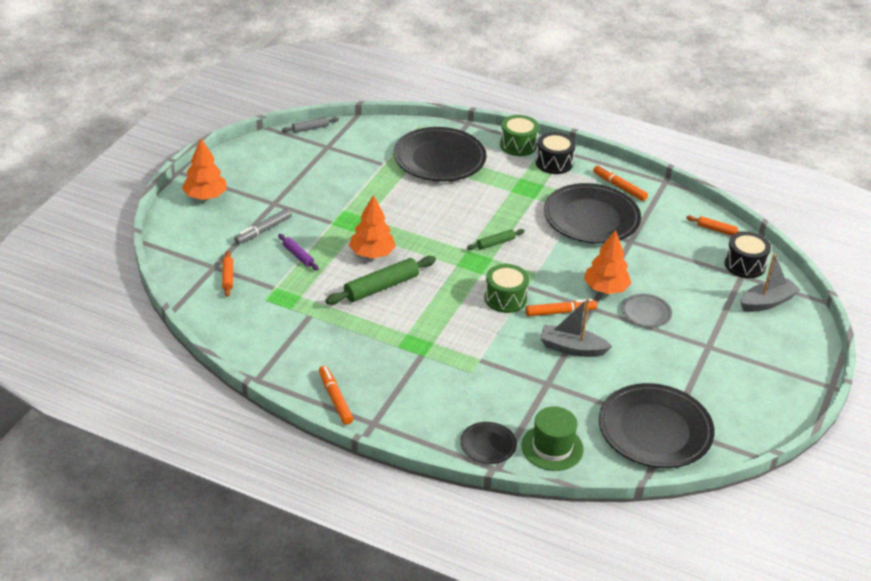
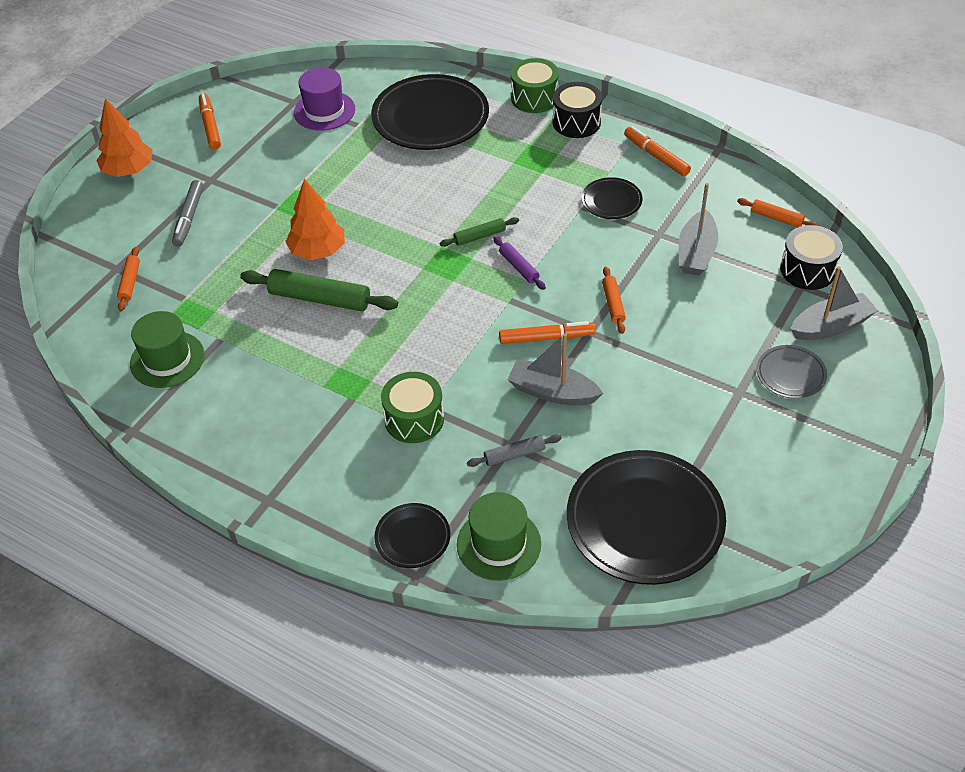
camera: 10 degrees right, 10 degrees up
(263, 230) = (189, 218): grey marker -> grey marker turned 45 degrees counterclockwise
(271, 330) = (167, 359): none -> green hat
(298, 255) = (224, 253): purple rolling pin -> purple rolling pin (519, 267)
(310, 128) = (278, 77): grey rolling pin -> grey rolling pin (514, 455)
(335, 399) = (226, 462): orange marker -> orange marker (210, 126)
(353, 153) = (324, 111): none -> purple hat
(381, 287) = (320, 298): green rolling pin -> green rolling pin turned 45 degrees clockwise
(505, 298) = (477, 317): green drum -> green drum (414, 419)
(591, 218) = (611, 201): black plate -> black plate, size x0.48
(605, 289) = (613, 304): orange tree -> orange rolling pin
(646, 313) = (661, 340): grey plate -> grey plate (790, 374)
(661, 254) = (696, 253): none -> grey boat

